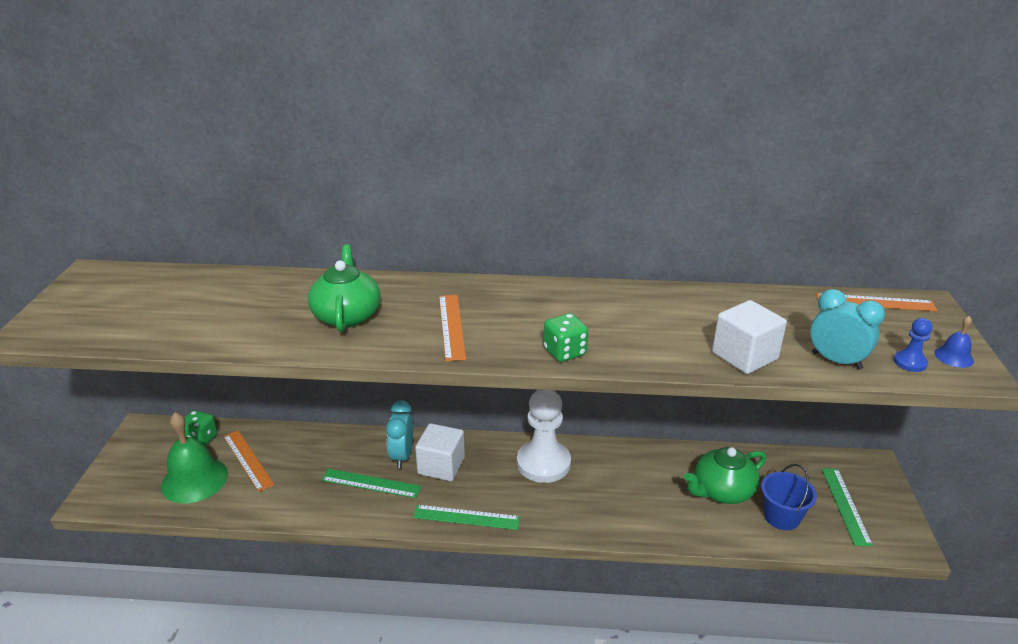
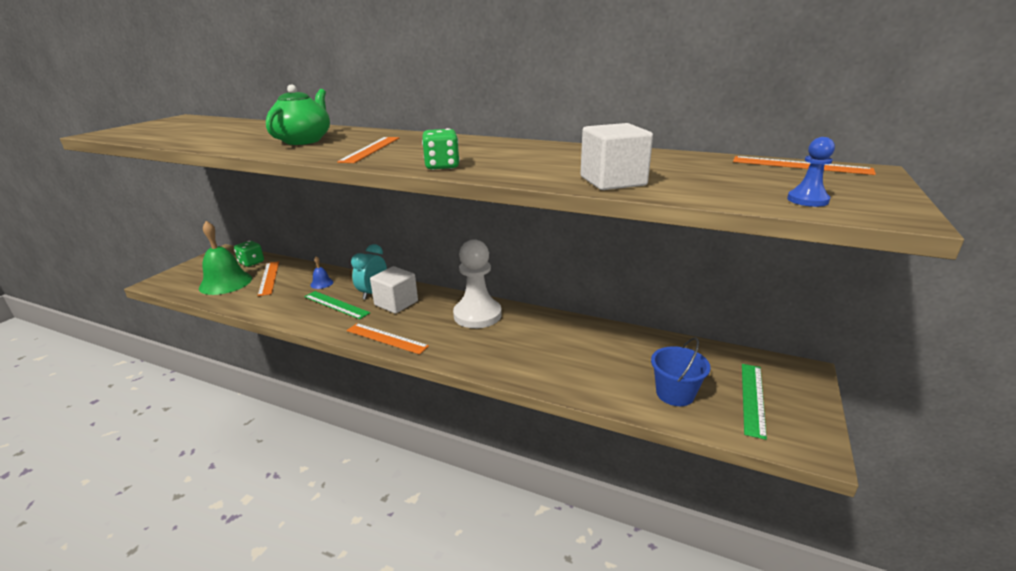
camera: 20 degrees right, 5 degrees down
(466, 517) = (386, 338): green ruler -> orange ruler
(722, 491) = (625, 362): green teapot -> none
(836, 361) = (714, 192): turquoise clock -> none
(953, 357) = (872, 201): blue bell -> blue bell (322, 283)

